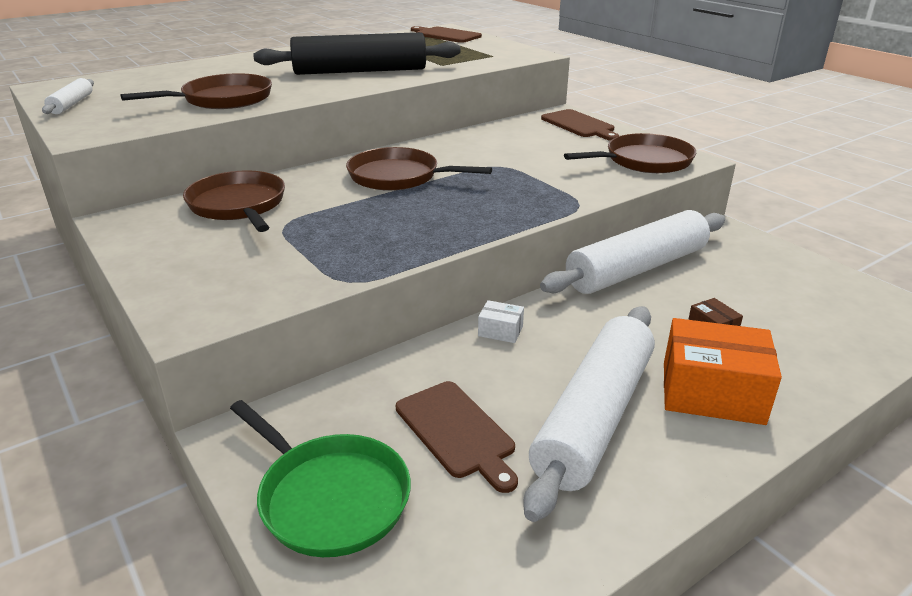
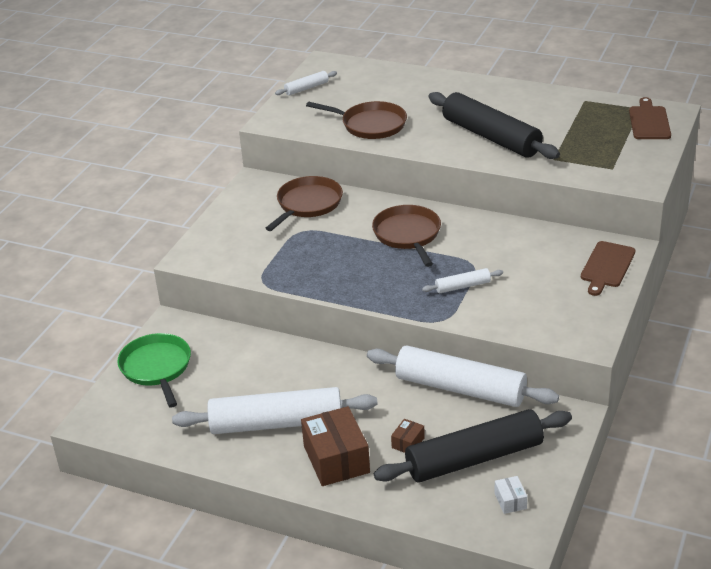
camera: 60 degrees right, 5 degrees up
(330, 497) = (156, 368): green pan -> green pan turned 150 degrees clockwise
(457, 432) = (227, 383): brown cutting board -> none
(500, 331) = (327, 361): white box -> white box (510, 501)
(531, 180) = (462, 286): none -> white rolling pin
(644, 161) = (560, 322): brown pan -> none
(712, 392) = (336, 459): orange box -> brown box
(767, 300) = (474, 458): none -> black rolling pin

